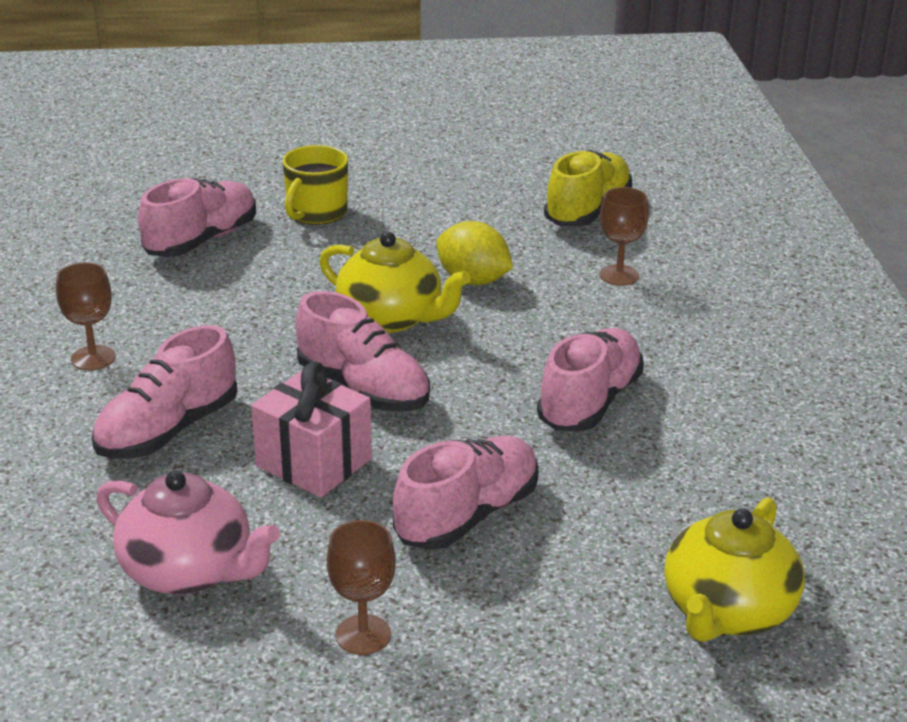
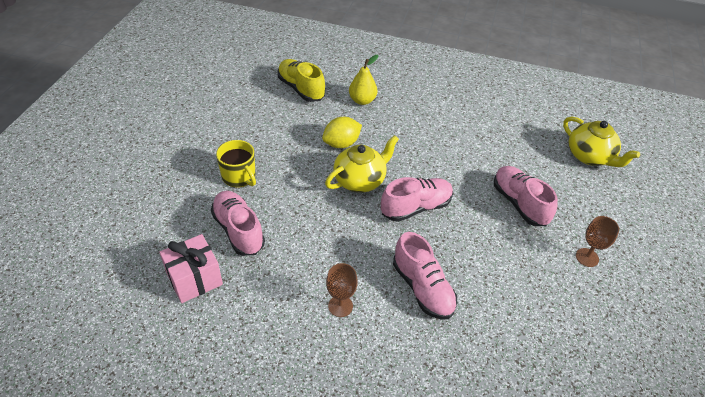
camera: 70 degrees left, 15 degrees up
(189, 571) = (535, 305): pink teapot -> none
(314, 462) = (467, 240): pink gift -> pink gift (194, 279)
(589, 402) = (454, 143): pink shoe -> none
(619, 275) = (362, 100): brown goblet -> yellow pear

